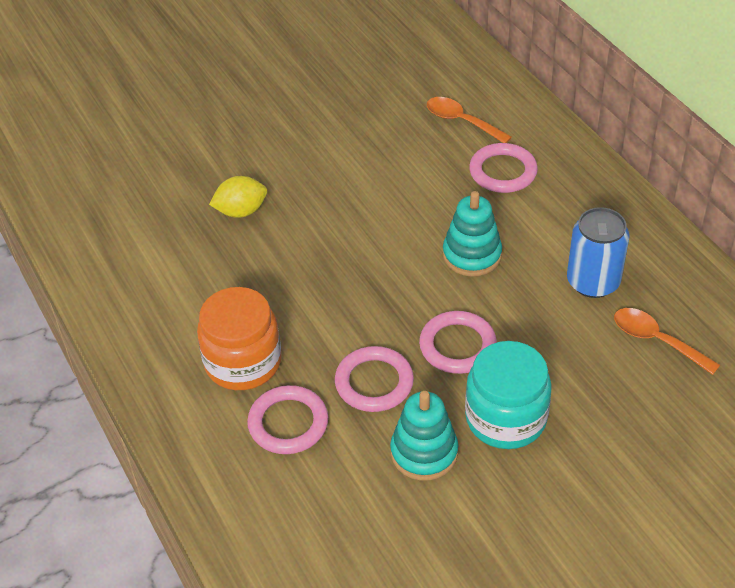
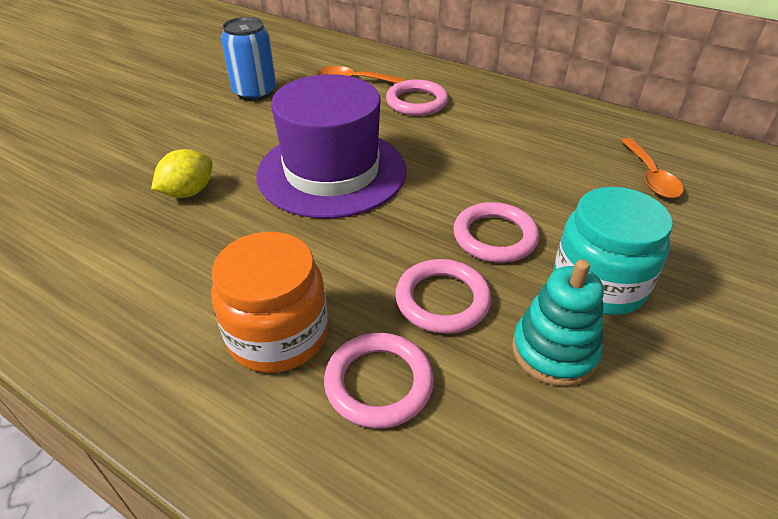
camera: 30 degrees left, 5 degrees down
(368, 230) = (332, 172): none -> purple hat
(472, 255) = (442, 163): turquoise stacking toy -> none
(593, 282) = (559, 152): blue can -> blue can (255, 92)
(656, 340) = (650, 177): orange spoon -> orange spoon turned 105 degrees counterclockwise

